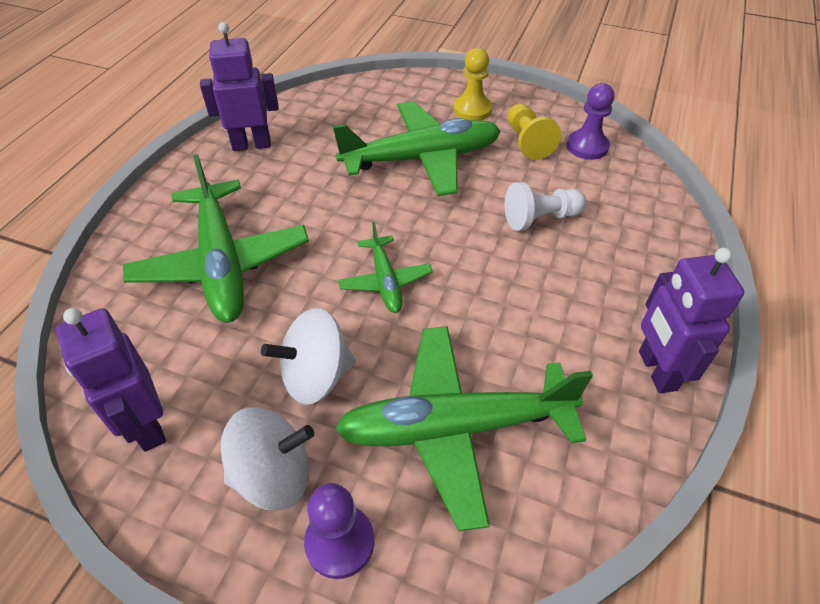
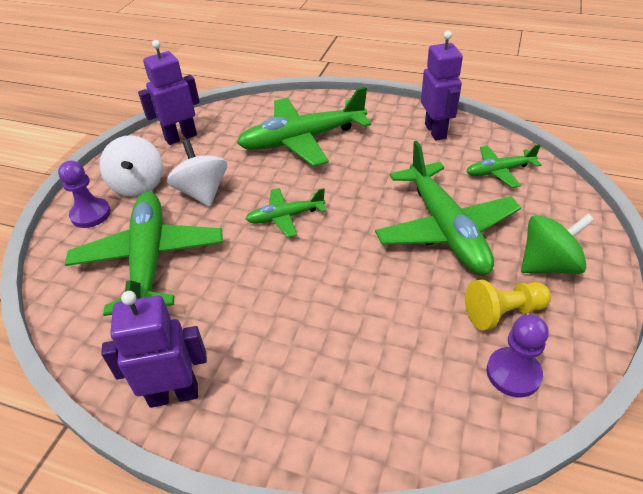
camera: 90 degrees right, 5 degrees down
(339, 113) = (499, 171): none -> green plane
(472, 110) = (548, 264): yellow pawn -> green spinning top
(540, 219) = (370, 318): white pawn -> none

